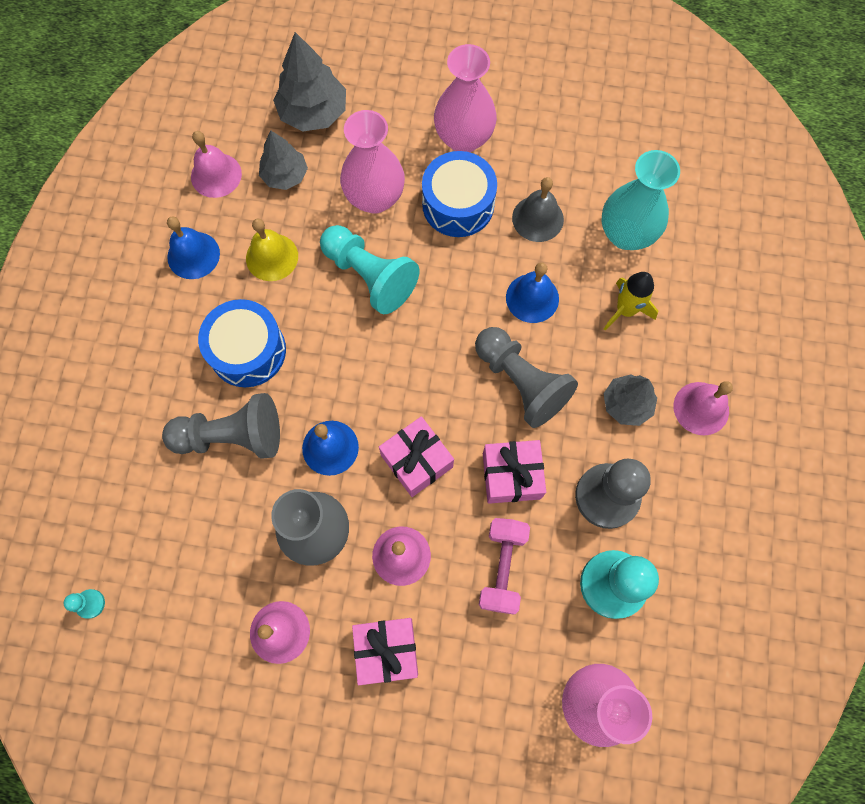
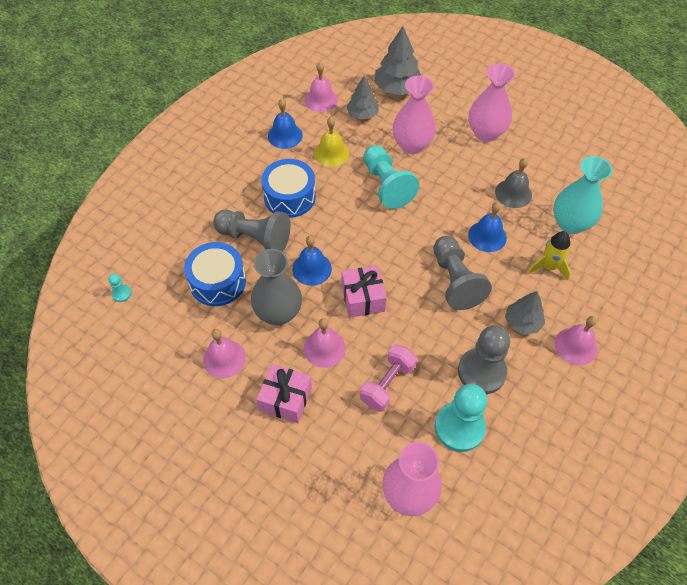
camera: 25 degrees right, 15 degrees down
(458, 204) = (464, 167): blue drum -> blue drum (217, 282)
(511, 476) = (421, 332): pink gift -> none

